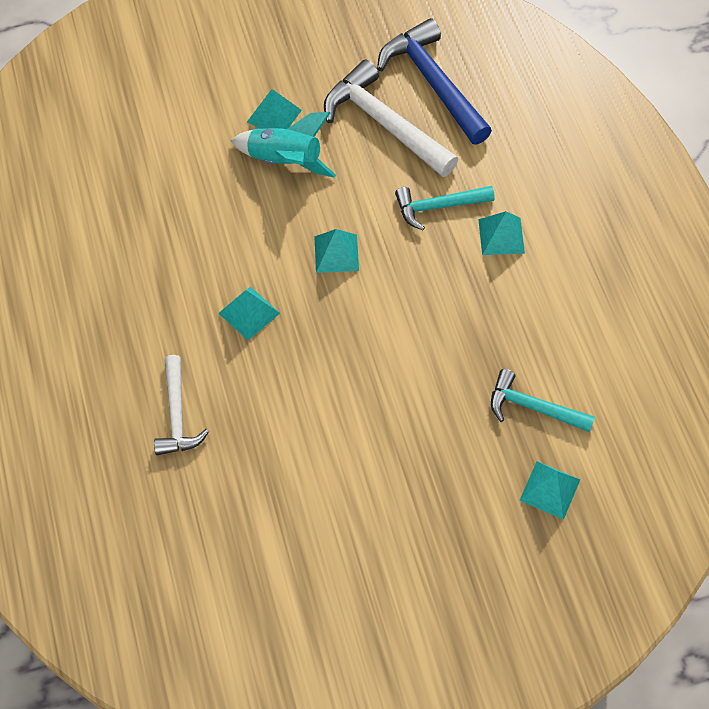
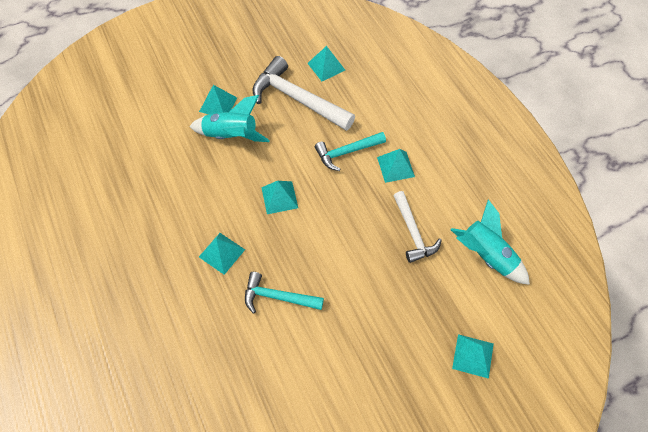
camera: 10 degrees left, 0 degrees up
(177, 415) = (178, 344): white hammer -> white hammer (413, 232)
(433, 83) = (326, 66): blue hammer -> turquoise pyramid
(533, 407) = (446, 292): turquoise hammer -> turquoise hammer (277, 297)
(597, 370) = (486, 255): none -> turquoise rocket

